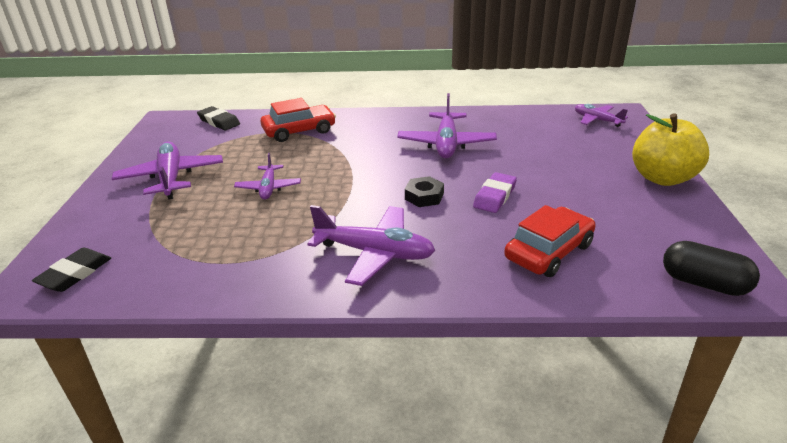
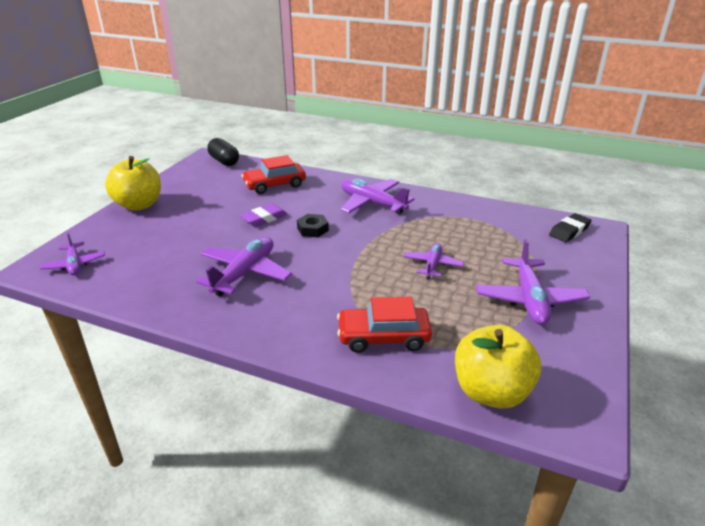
camera: 160 degrees left, 0 degrees up
(219, 122) = (491, 392): black eraser -> yellow apple

